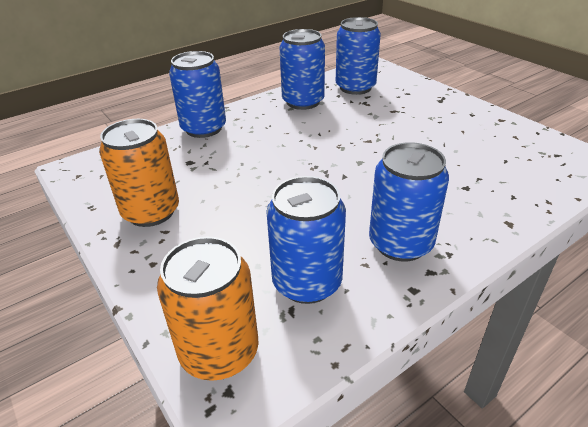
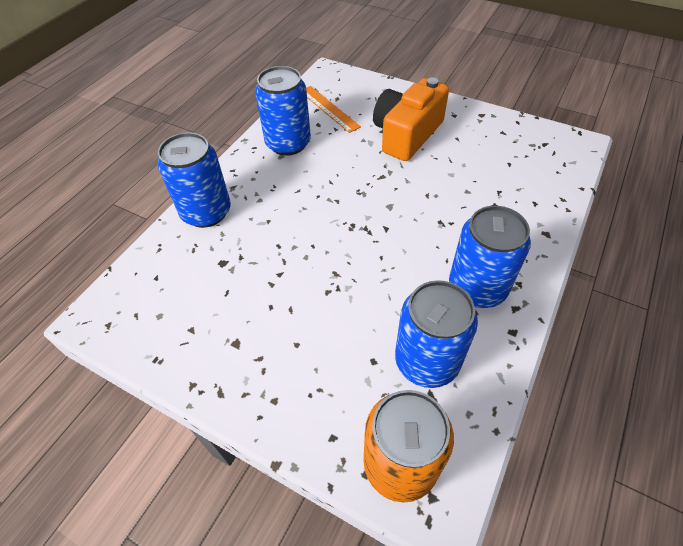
camera: 25 degrees left, 15 degrees up
(151, 212) = (228, 341): orange can -> none
(355, 87) = (329, 108): blue can -> orange ruler
(414, 118) = (407, 134): none -> orange camera

